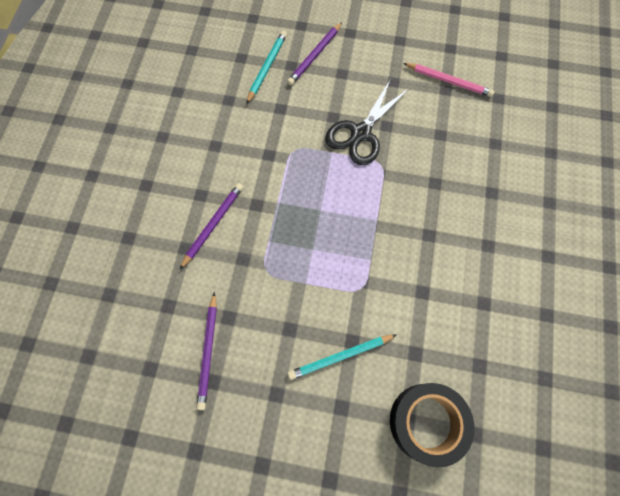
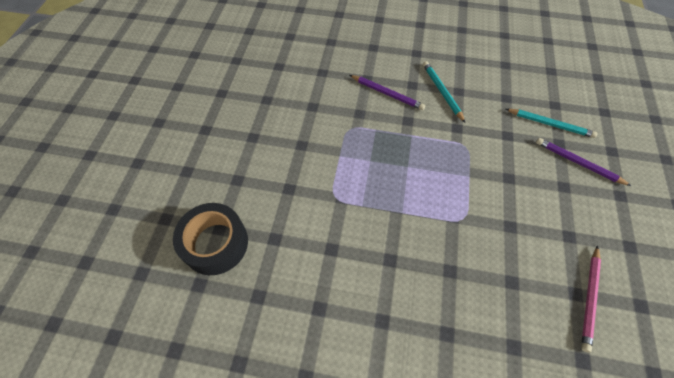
camera: 90 degrees right, 10 degrees down
(208, 352) = (288, 96): purple pencil -> none
(340, 356) = (277, 180): turquoise pencil -> turquoise pencil (442, 92)
(361, 133) = (495, 202): black scissors -> none

